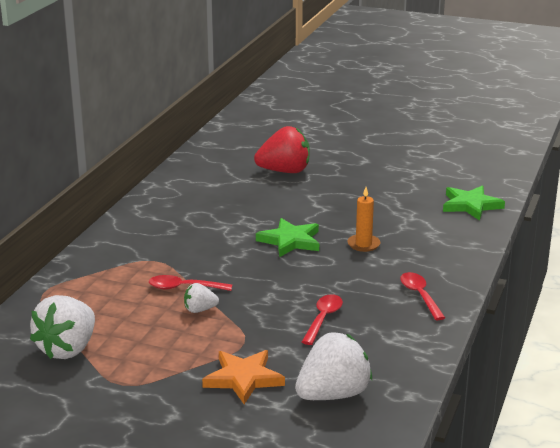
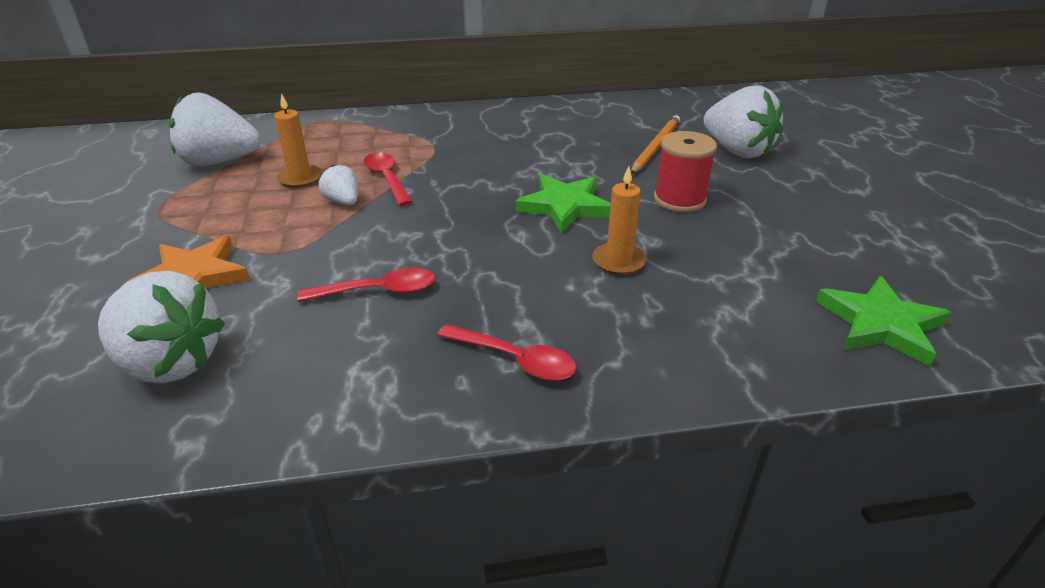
camera: 60 degrees right, 10 degrees up
(142, 320) = (300, 178): none -> orange candle
(250, 191) = (655, 147): none -> orange pencil
(284, 171) = (737, 151): red strawberry -> white strawberry
(320, 207) = (679, 199): none -> red spool
(420, 296) = (515, 360): red spoon -> red spoon turned 75 degrees clockwise

